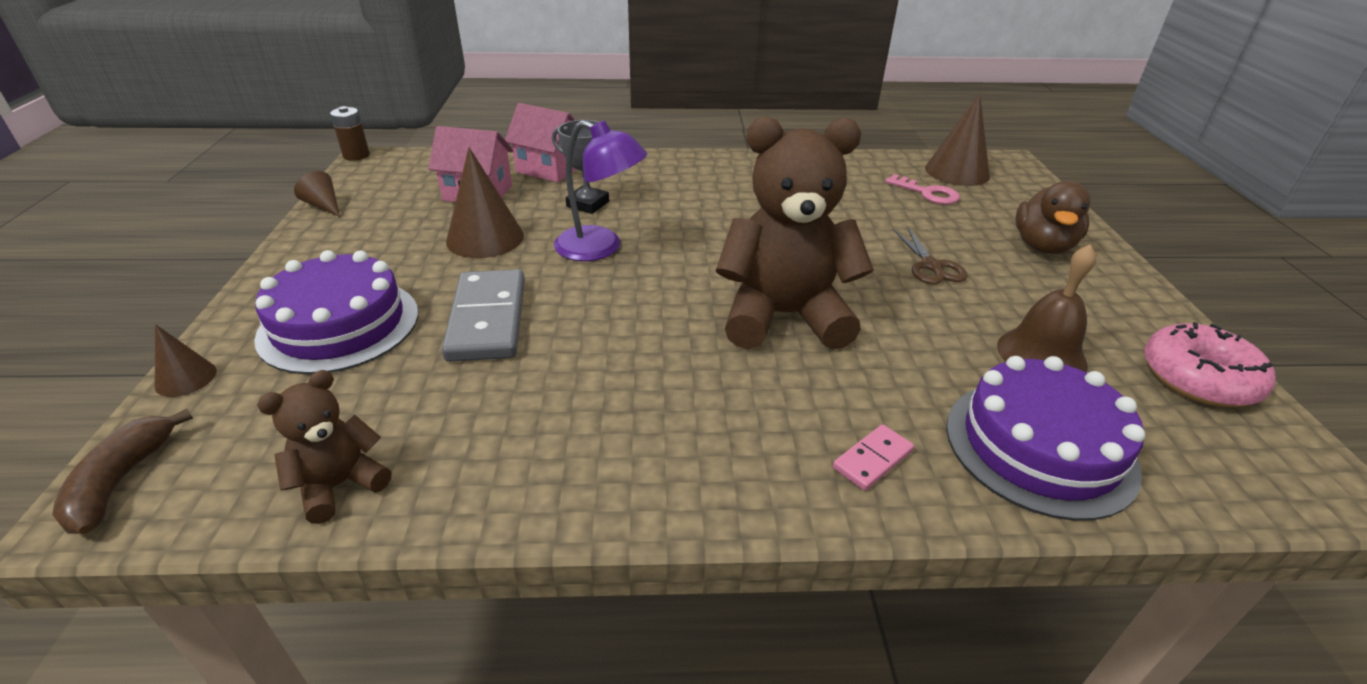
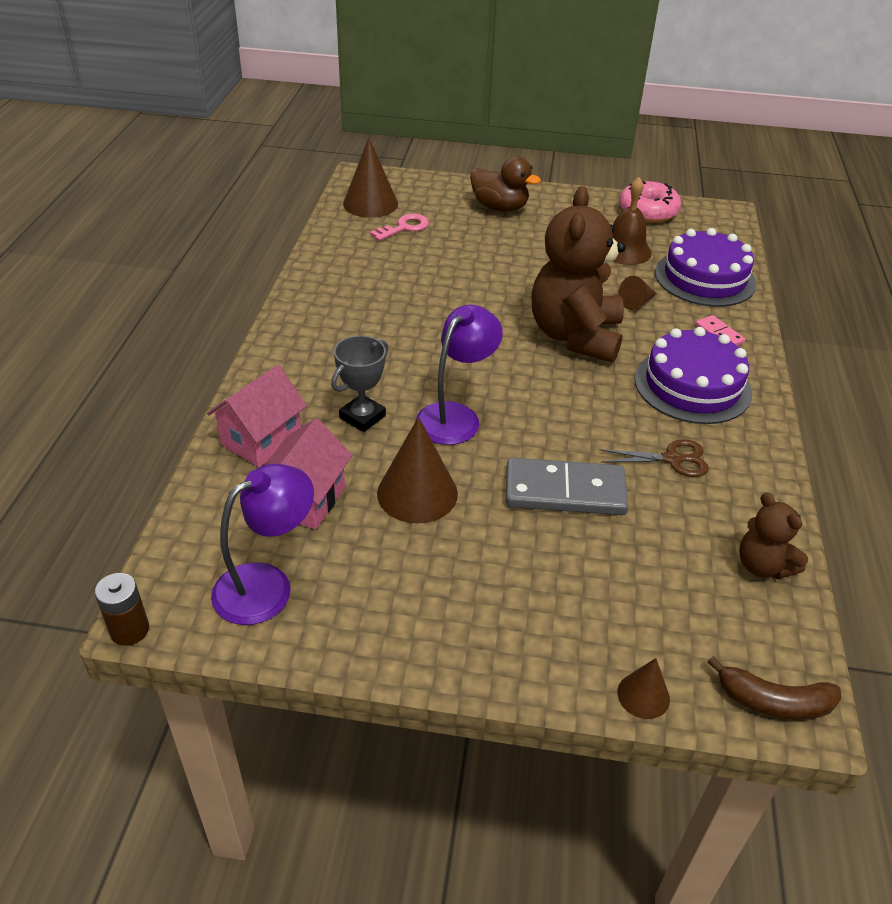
camera: 80 degrees left, 5 degrees up
(324, 206) = (292, 644): brown cone -> brown cone (636, 302)
(339, 325) = (564, 592): purple cake -> purple cake (692, 385)
(385, 190) = (267, 585): none -> purple lamp
(931, 266) = (518, 258): brown scissors -> brown scissors (672, 459)

